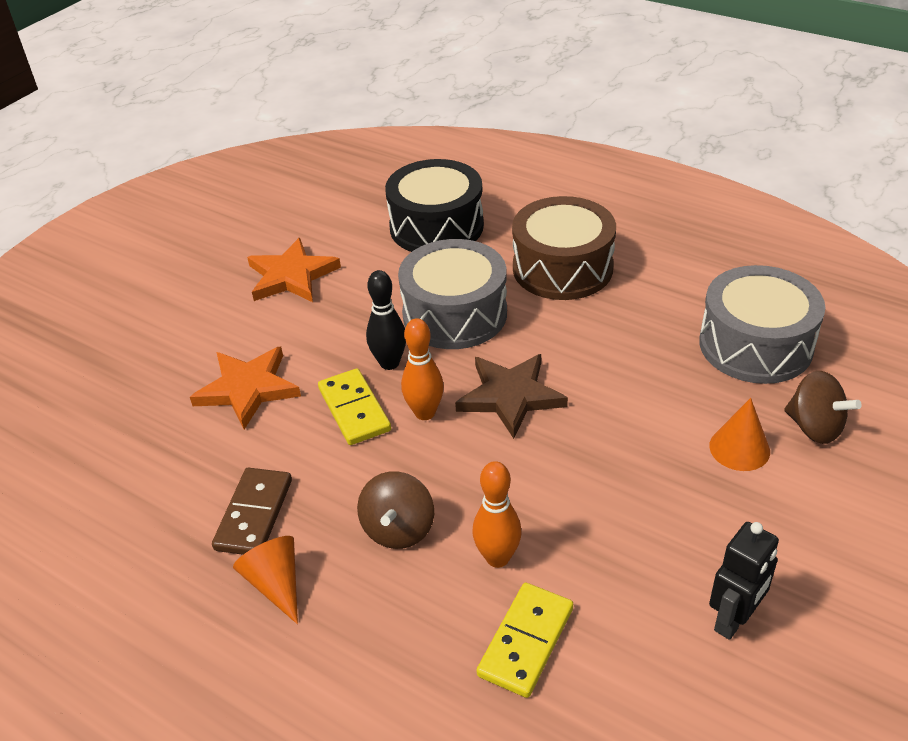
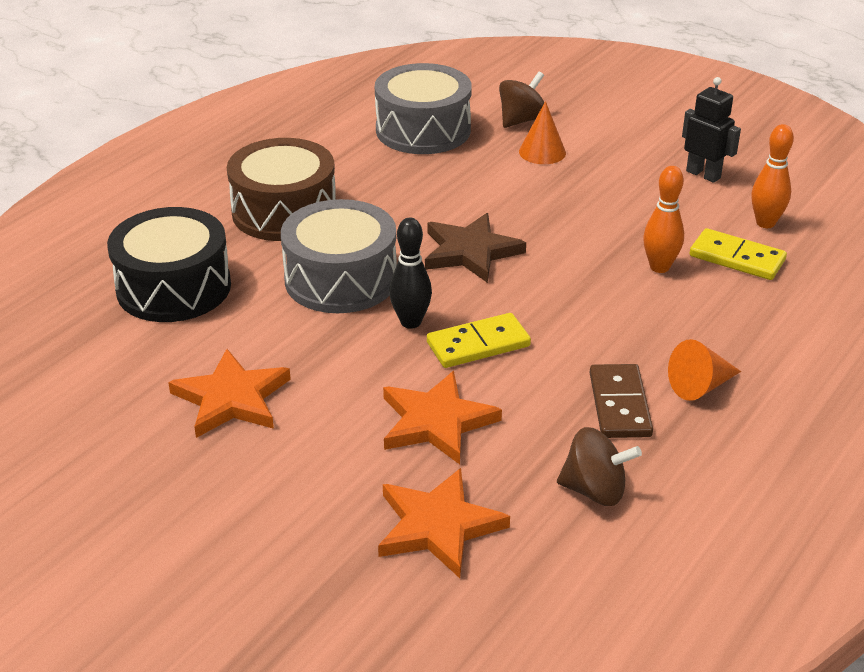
camera: 90 degrees left, 5 degrees down
(125, 398) = (438, 526): none -> orange star
(254, 514) = (620, 405): brown domino -> brown domino turned 75 degrees clockwise
(398, 529) = (633, 317): brown spinning top -> brown spinning top (595, 490)
(425, 413) = (487, 300): orange bowling pin -> orange bowling pin (765, 223)

